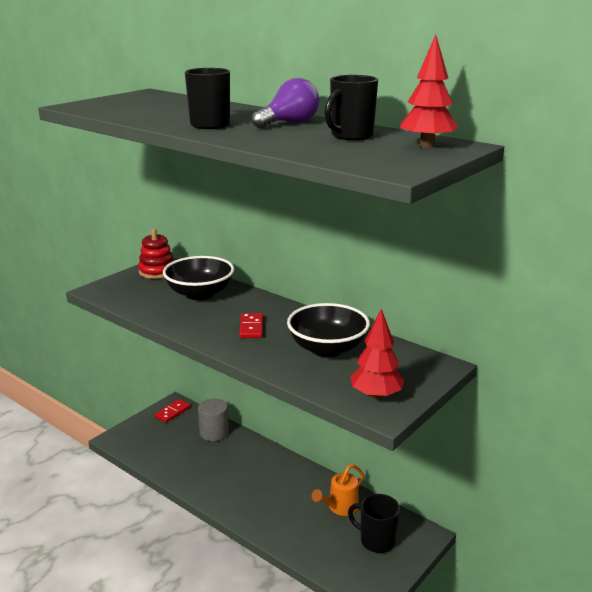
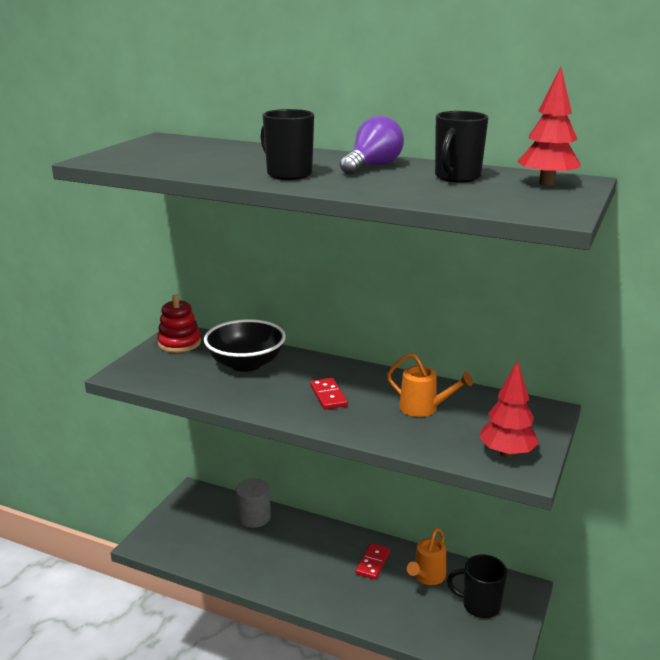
camera: 15 degrees left, 0 degrees up
(172, 412) = (196, 501): red domino -> red domino (373, 563)
(327, 349) = (424, 408): black bowl -> orange watering can

